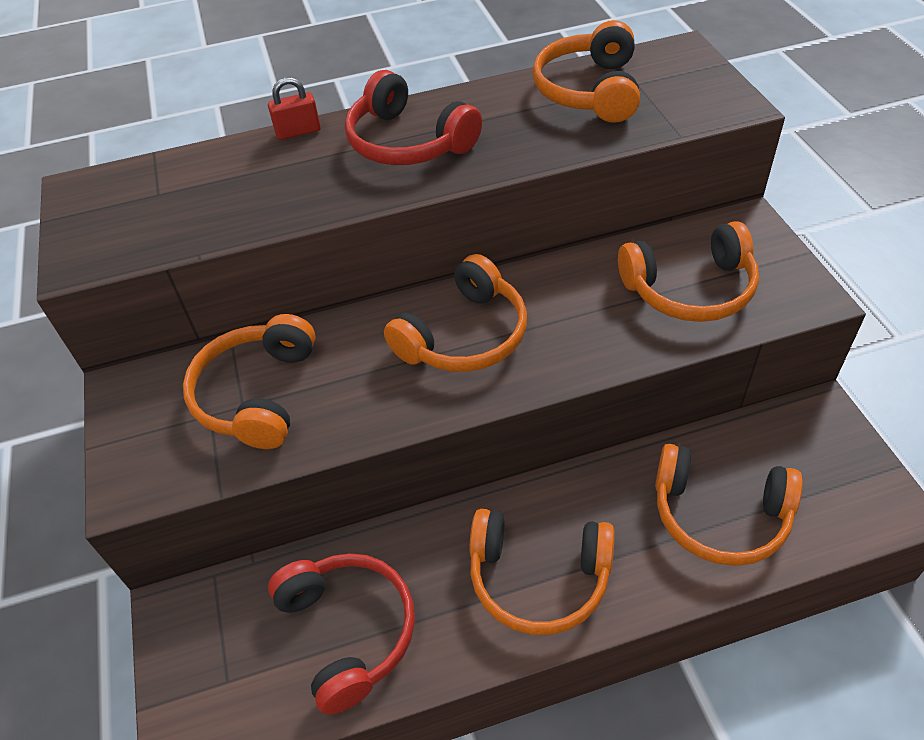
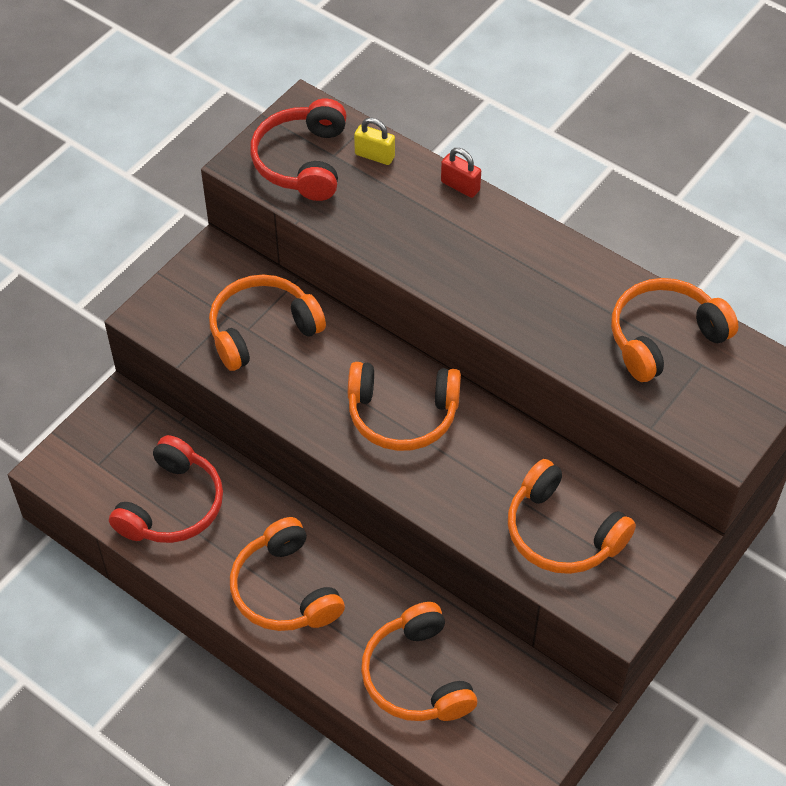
camera: 50 degrees right, 5 degrees up
(195, 168) = (374, 156): none -> yellow padlock
(408, 142) = (502, 259): red headphones -> red headphones (302, 161)

